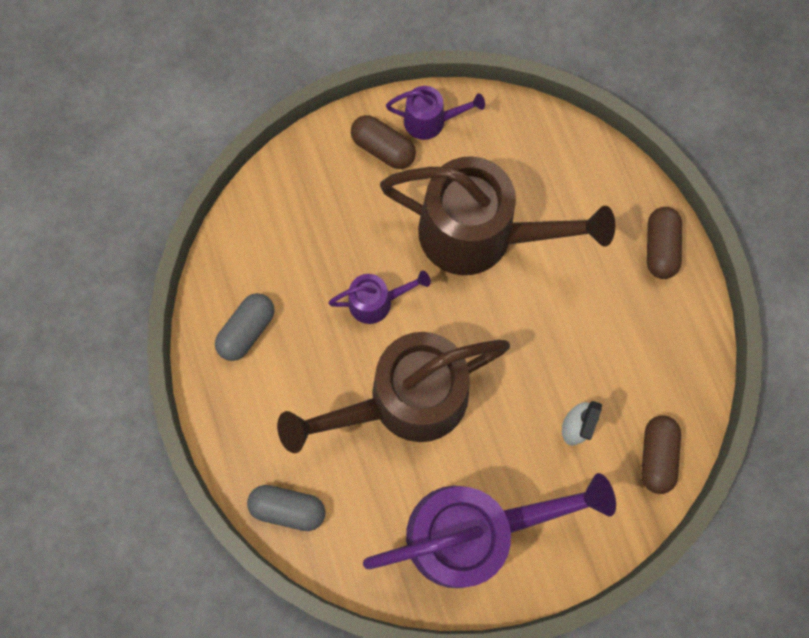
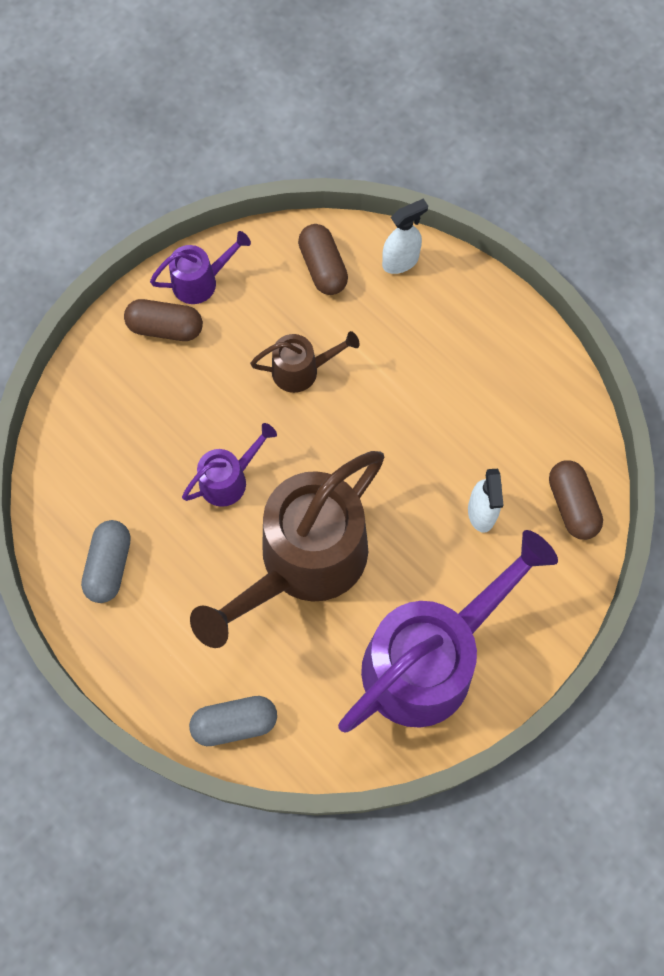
camera: 25 degrees left, 5 degrees down
(480, 235) = (302, 370): brown watering can -> brown watering can, size x0.45
(608, 176) = (400, 261): none -> white spray bottle
(659, 247) = (481, 308): brown capsule -> brown capsule (323, 268)

